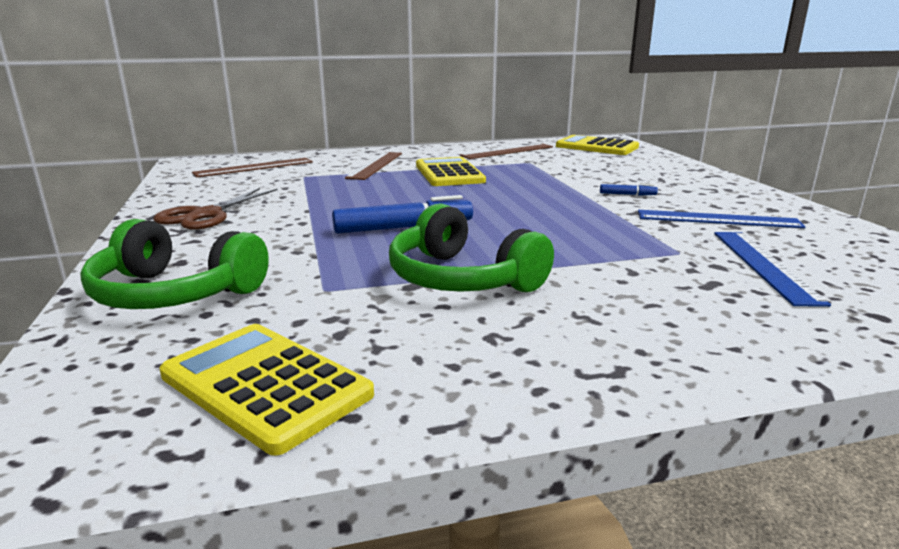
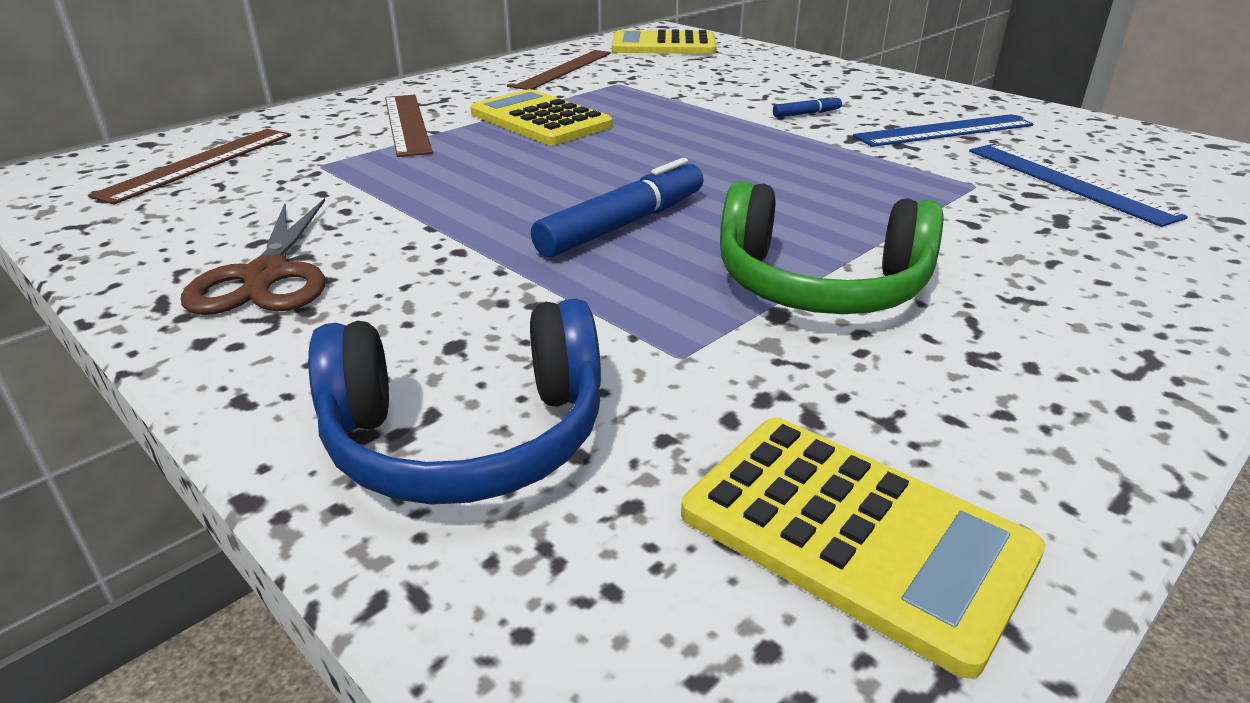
camera: 30 degrees left, 10 degrees up
(174, 293) = (467, 438): green headphones -> blue headphones
(265, 385) = (854, 534): yellow calculator -> yellow calculator turned 150 degrees counterclockwise

